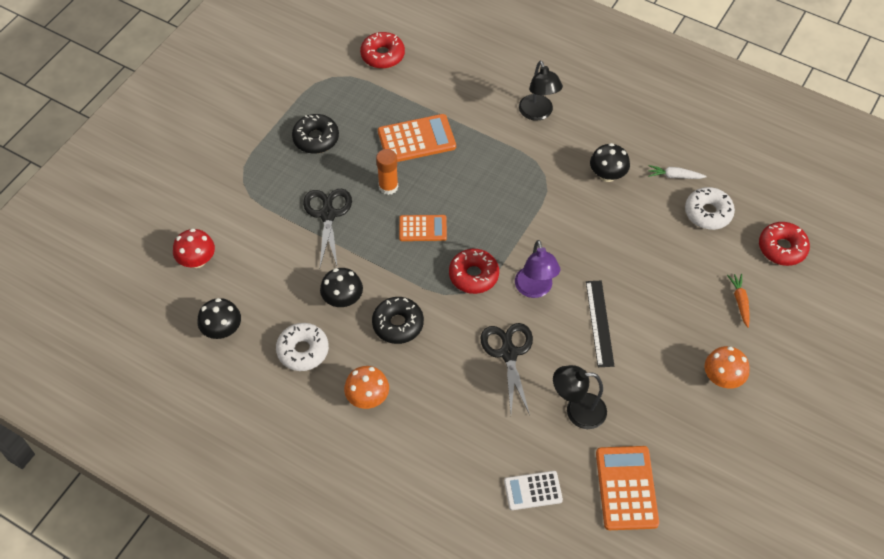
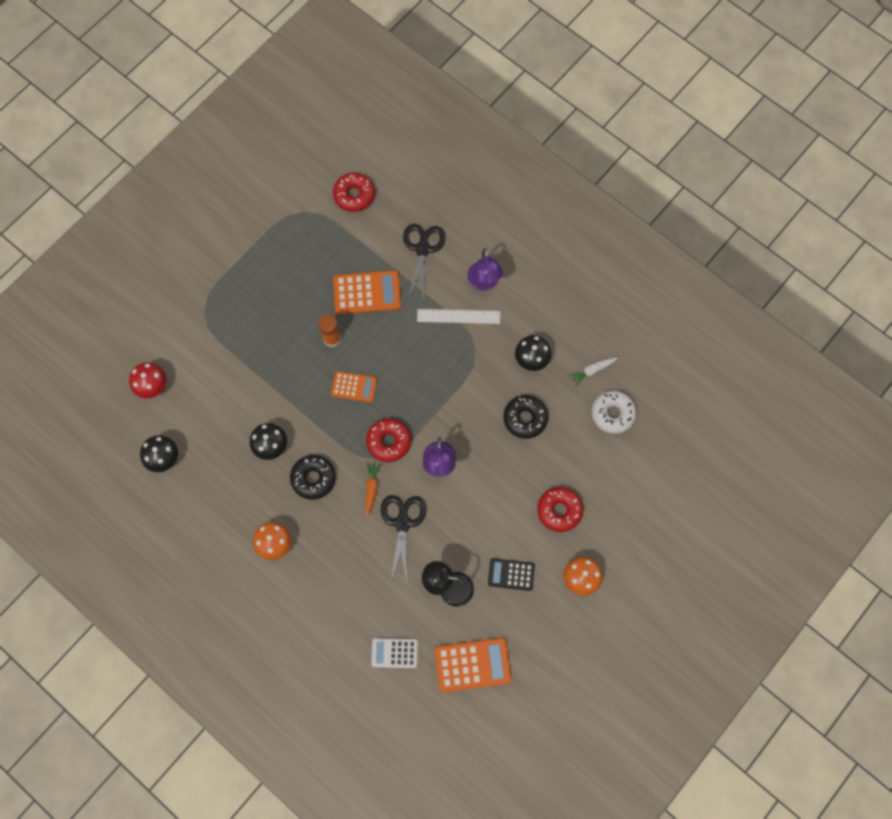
camera: 10 degrees right, 15 degrees up
(303, 351) = (228, 490): white donut -> none
(316, 138) = (276, 277): black donut -> black donut (525, 418)
(328, 215) = (273, 359): black scissors -> black scissors (422, 249)
(519, 147) = (458, 316): none -> white ruler
(538, 113) = (484, 282): black lamp -> purple lamp
(599, 323) = (487, 507): black ruler -> none
(626, 488) = (472, 664): orange calculator -> orange calculator turned 75 degrees clockwise
(644, 386) = (511, 574): none -> black calculator
(674, 176) = (592, 370): white carrot -> white carrot turned 45 degrees counterclockwise
(740, 301) = (616, 508): orange carrot -> orange carrot (371, 489)
(782, 248) = (669, 461): red donut -> red donut (559, 510)

